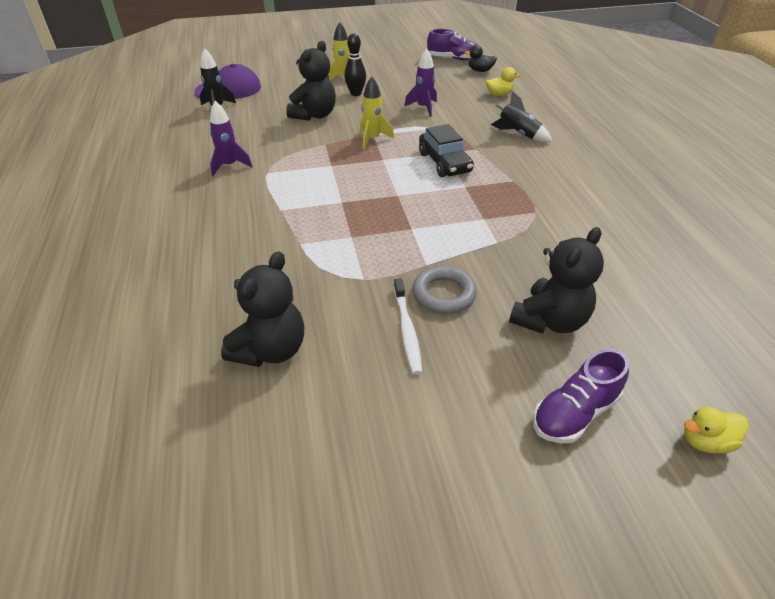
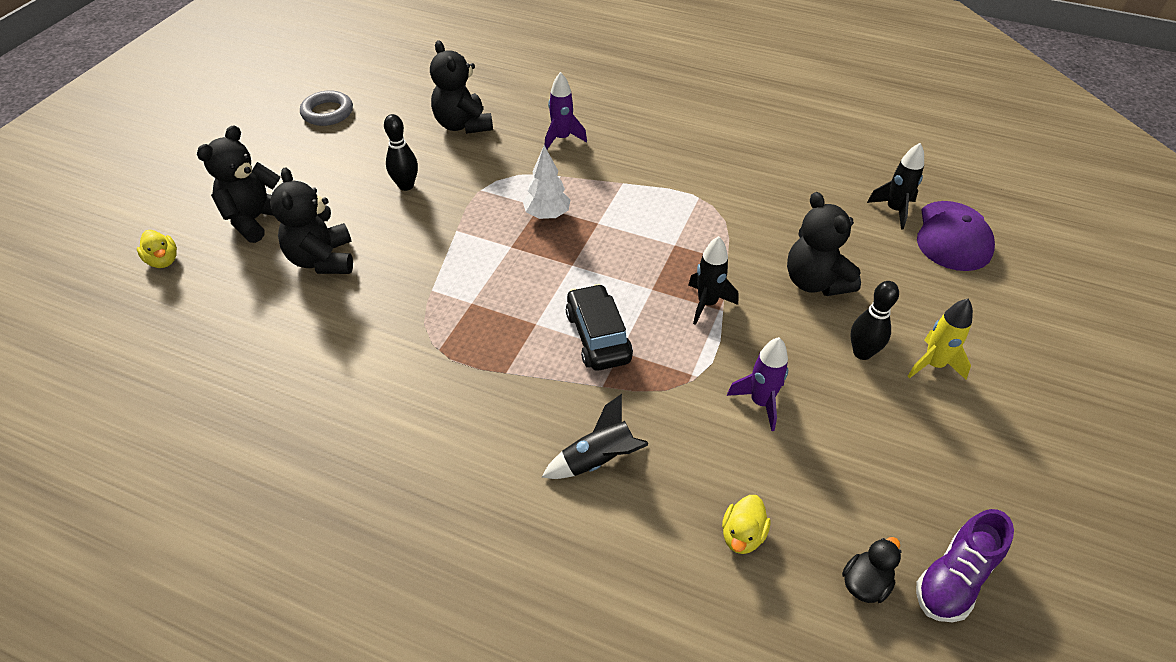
camera: 125 degrees right, 5 degrees up
(229, 166) = (735, 178): purple rocket -> purple rocket (562, 139)
(357, 228) = (547, 215): none -> white tree
(372, 139) = (707, 304): yellow rocket -> black rocket
(407, 330) = (406, 186): white toothbrush -> black bowling pin
(444, 162) = (598, 336): black car -> black car turned 60 degrees clockwise
(444, 294) = (415, 221): grey ring -> grey ring (327, 112)
(574, 413) = (255, 219): purple shoe -> black teddy bear
(705, 441) = (163, 260): yellow duck -> yellow duck turned 120 degrees clockwise

